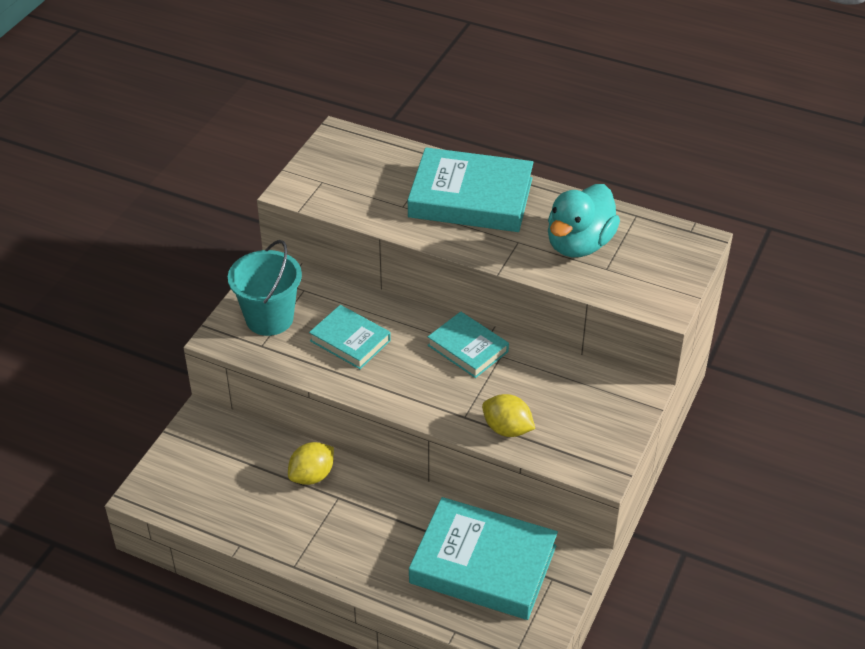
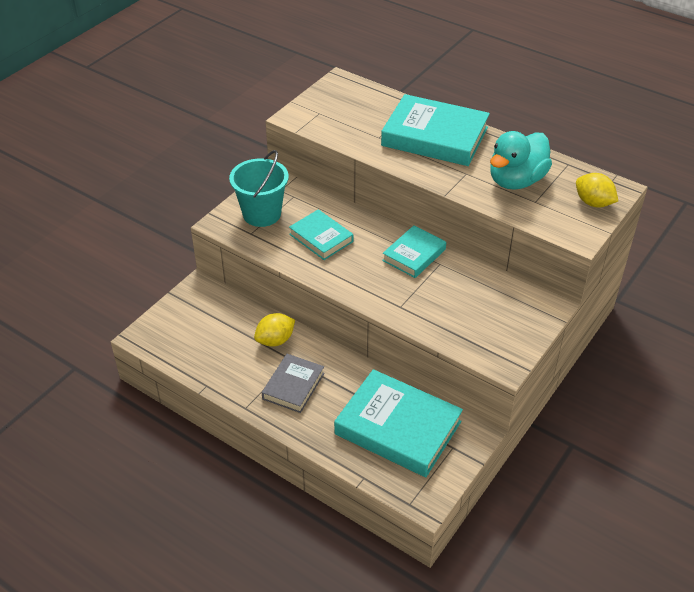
camera: 10 degrees right, 0 degrees up
(347, 530) = (293, 386): none -> grey book
(467, 348) = (414, 255): turquoise book -> turquoise book turned 75 degrees clockwise
(507, 429) = (433, 320): yellow lemon -> yellow lemon (593, 203)

